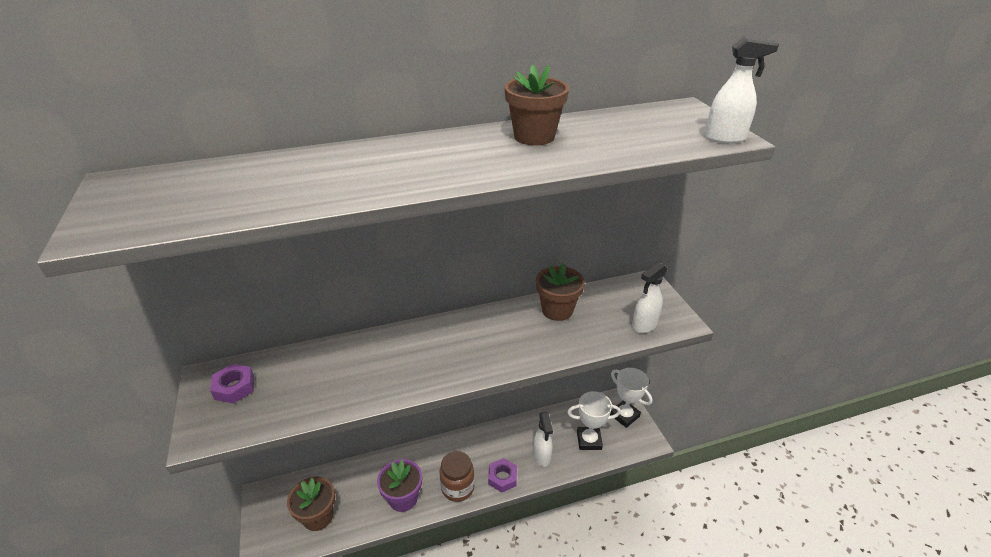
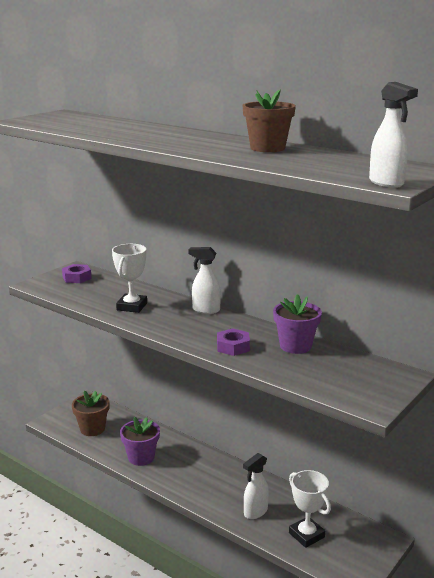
camera: 55 degrees right, 15 degrees down
(458, 487) = (176, 479): brown jar -> none
(502, 477) = (209, 499): purple nut -> purple nut (233, 347)
(557, 310) = (295, 346): brown flower pot -> purple flower pot
(624, 415) = (367, 548): white trophy -> white trophy (132, 306)
(644, 325) = (337, 388): white spray bottle -> white spray bottle (205, 310)

